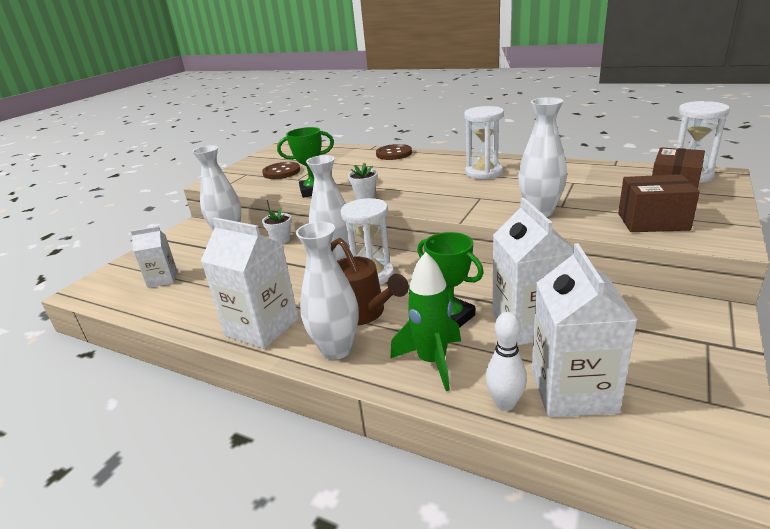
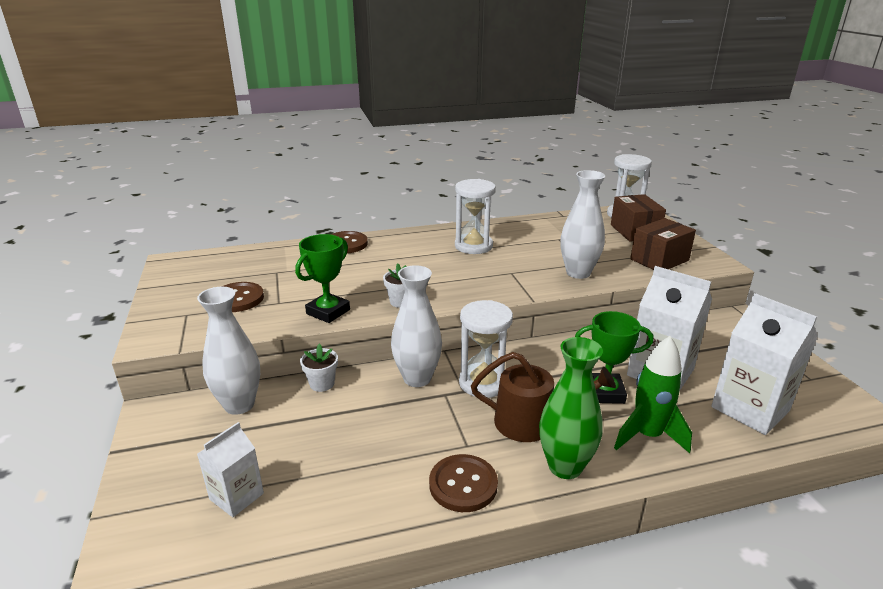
camera: 45 degrees left, 0 degrees up
(262, 327) = (463, 484): white carton -> brown button
(336, 349) = (565, 466): white vase -> green vase
(505, 403) = (732, 440): white bowling pin -> none

